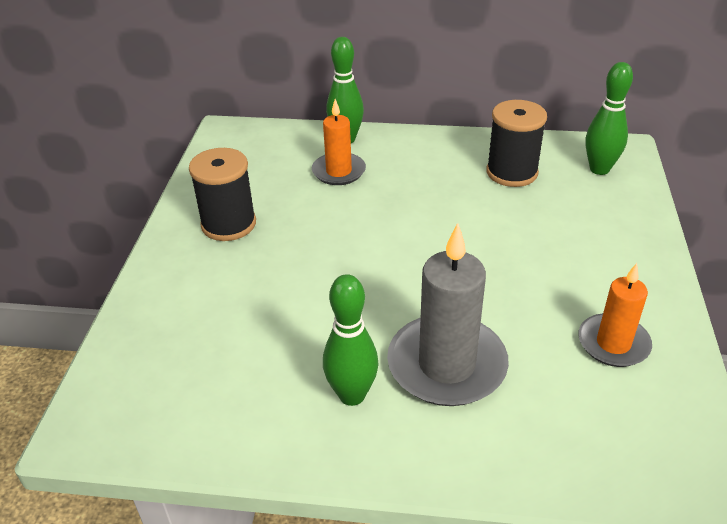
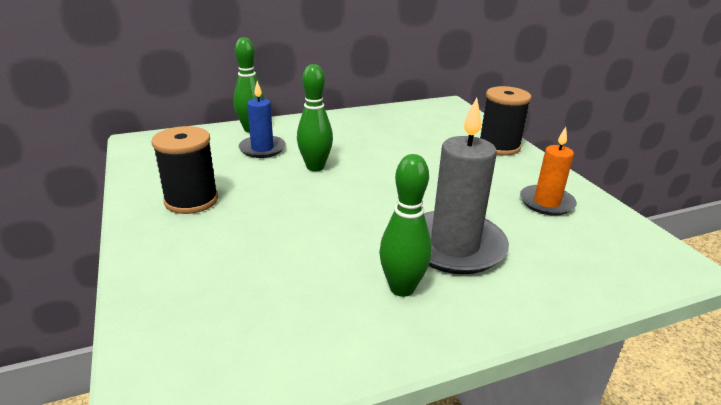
camera: 30 degrees left, 10 degrees down
(339, 171) = (262, 149): orange candle -> blue candle
(512, 172) = (391, 127): black spool -> black spool (499, 146)
(599, 169) = (445, 116): green bowling pin -> green bowling pin (315, 167)

